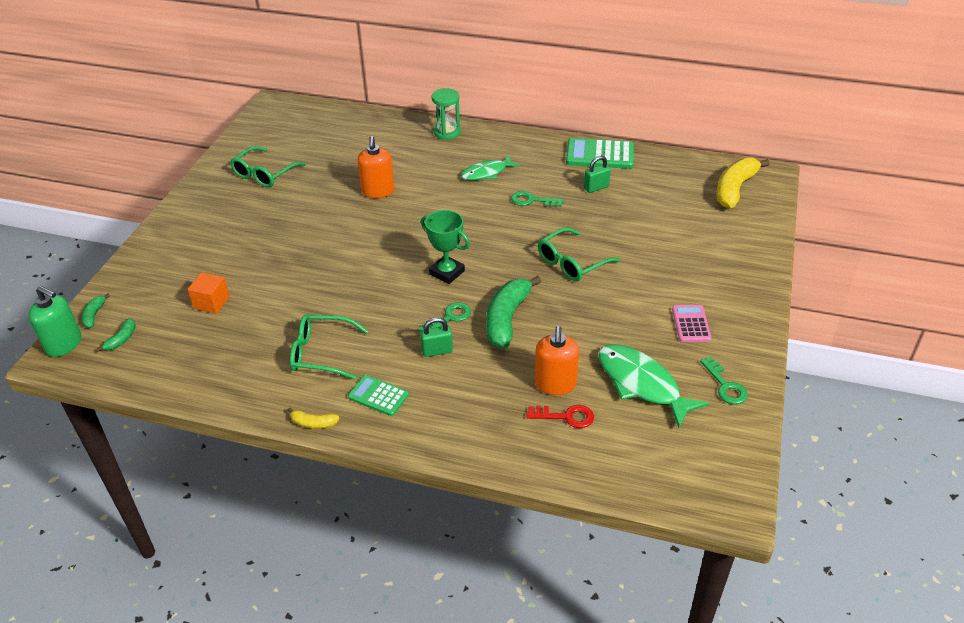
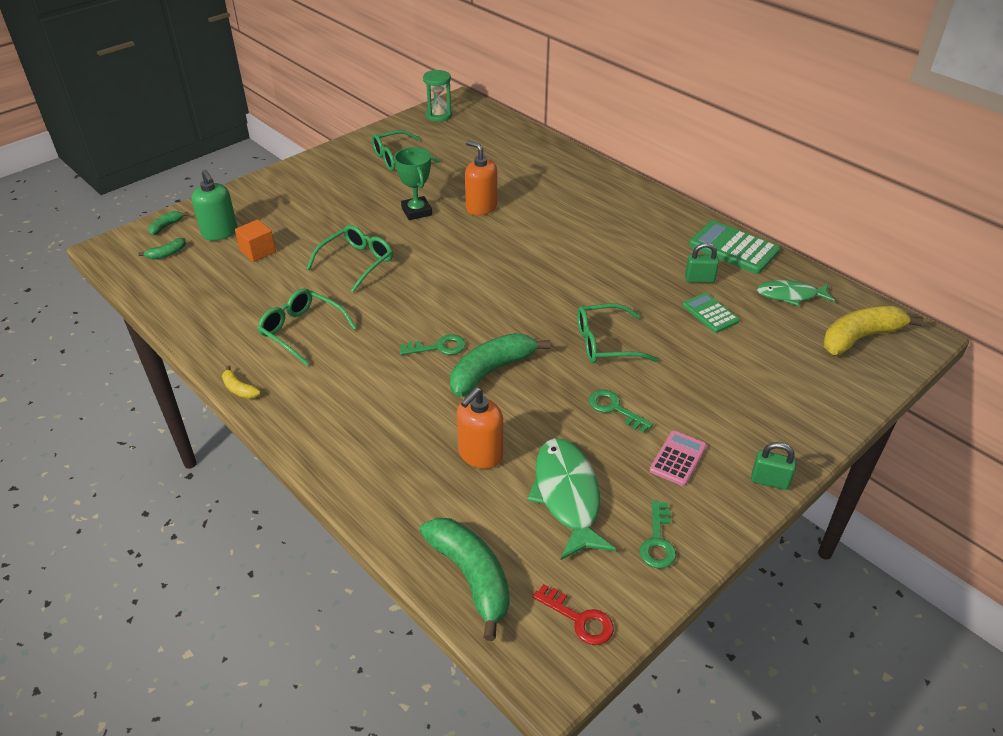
camera: 30 degrees right, 0 degrees up
(64, 344) = (125, 241): green soap dispenser -> green soap dispenser (220, 233)
(314, 277) = (357, 262): none -> green glasses
(378, 191) = (481, 207): orange soap dispenser -> orange soap dispenser turned 105 degrees clockwise
(378, 396) = (313, 390): green calculator -> green calculator (710, 313)
(437, 351) = (400, 373): green padlock -> green padlock (769, 481)
(447, 132) = (594, 175): green hourglass -> green hourglass (438, 115)
(447, 272) = (475, 304): green trophy -> green trophy (416, 211)
(487, 173) = (599, 226): green fish -> green fish (790, 295)
(532, 200) = (620, 268): green key -> green key (614, 409)
(566, 416) = (461, 491): red key -> red key (579, 619)
(628, 471) = (471, 577): none -> green banana

